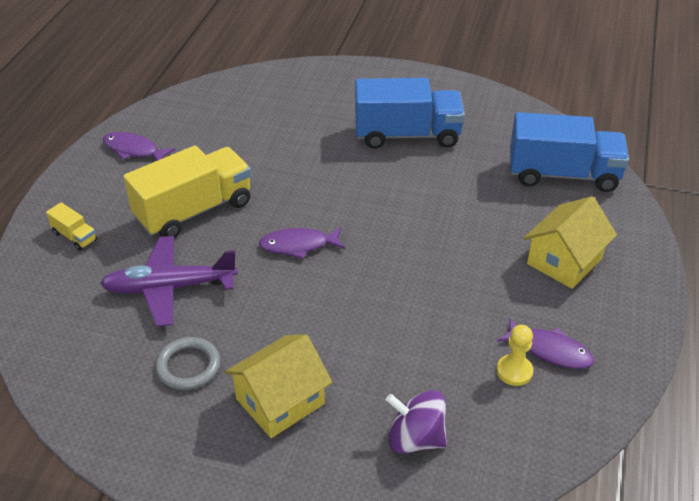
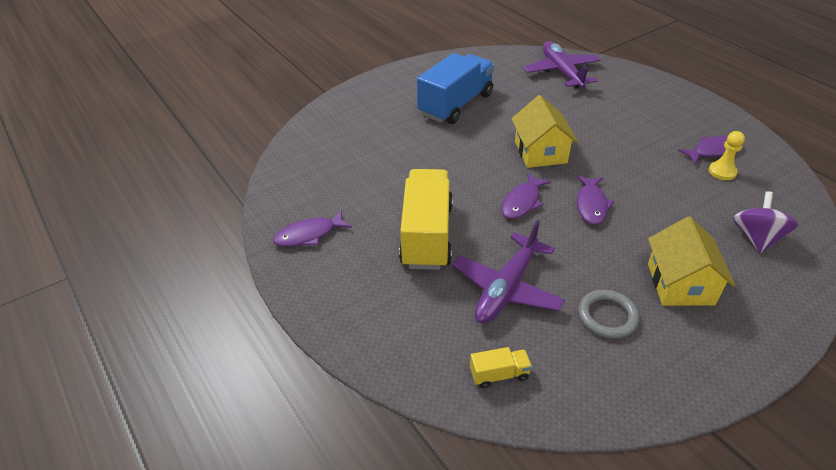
camera: 50 degrees left, 0 degrees up
(74, 236) = (383, 319): yellow truck -> yellow truck (499, 375)
(342, 292) = (591, 205): none -> purple fish
(415, 438) = (756, 238): purple spinning top -> purple spinning top turned 135 degrees clockwise
(563, 174) = (561, 72): blue truck -> purple plane
(564, 261) = (640, 109): yellow house -> yellow house (540, 152)

